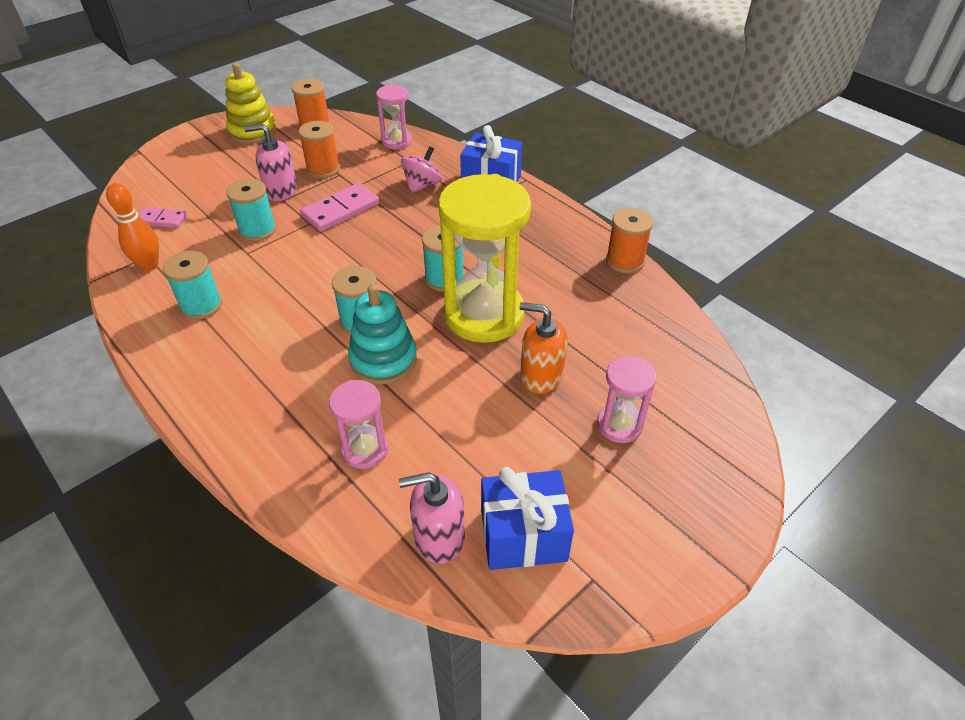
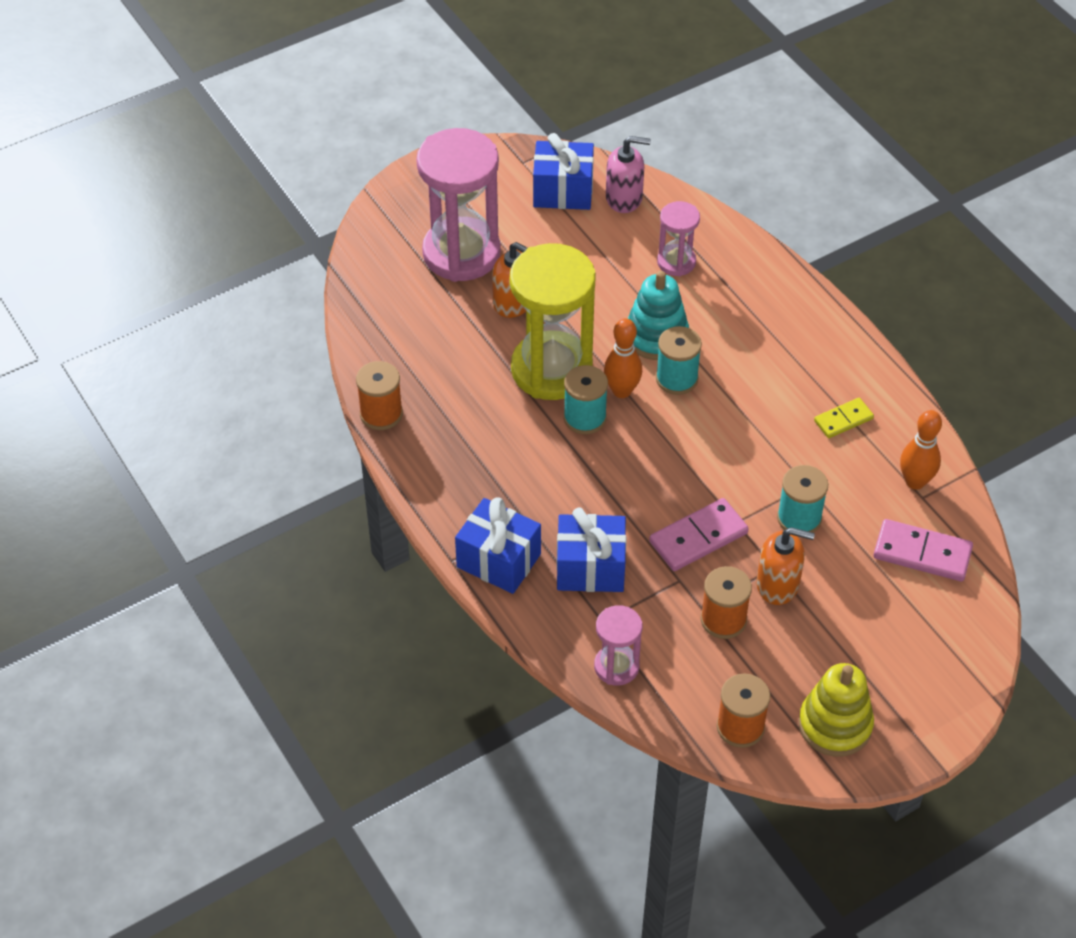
camera: 170 degrees left, 5 degrees up
(161, 220) = (922, 553): pink domino -> pink domino, size x1.60
(201, 306) = (843, 420): turquoise spool -> yellow domino
(281, 191) = (778, 584): pink soap dispenser -> orange soap dispenser
(413, 305) = (622, 391): none -> orange bowling pin
(422, 185) = (590, 568): pink spinning top -> blue gift
(619, 425) = (461, 253): pink hourglass -> pink hourglass, size x2.01

